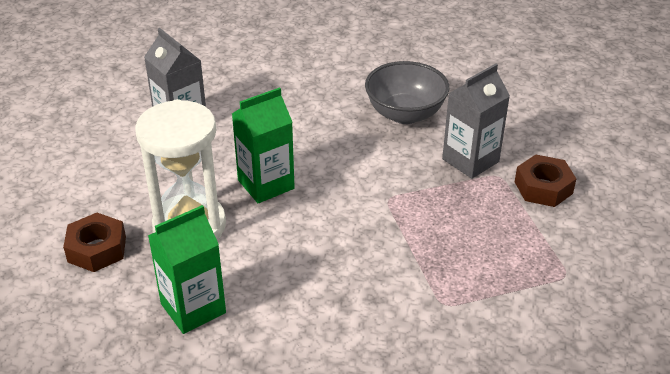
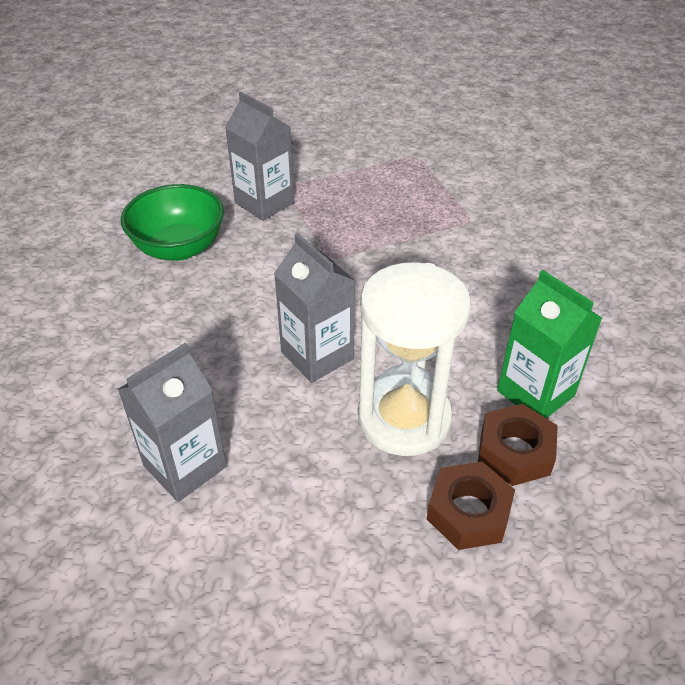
camera: 95 degrees left, 5 degrees up
(266, 184) = (317, 355): green carton -> grey carton
(405, 114) = (179, 248): grey bowl -> green bowl
(543, 187) = (303, 162): brown nut -> brown nut (515, 452)

